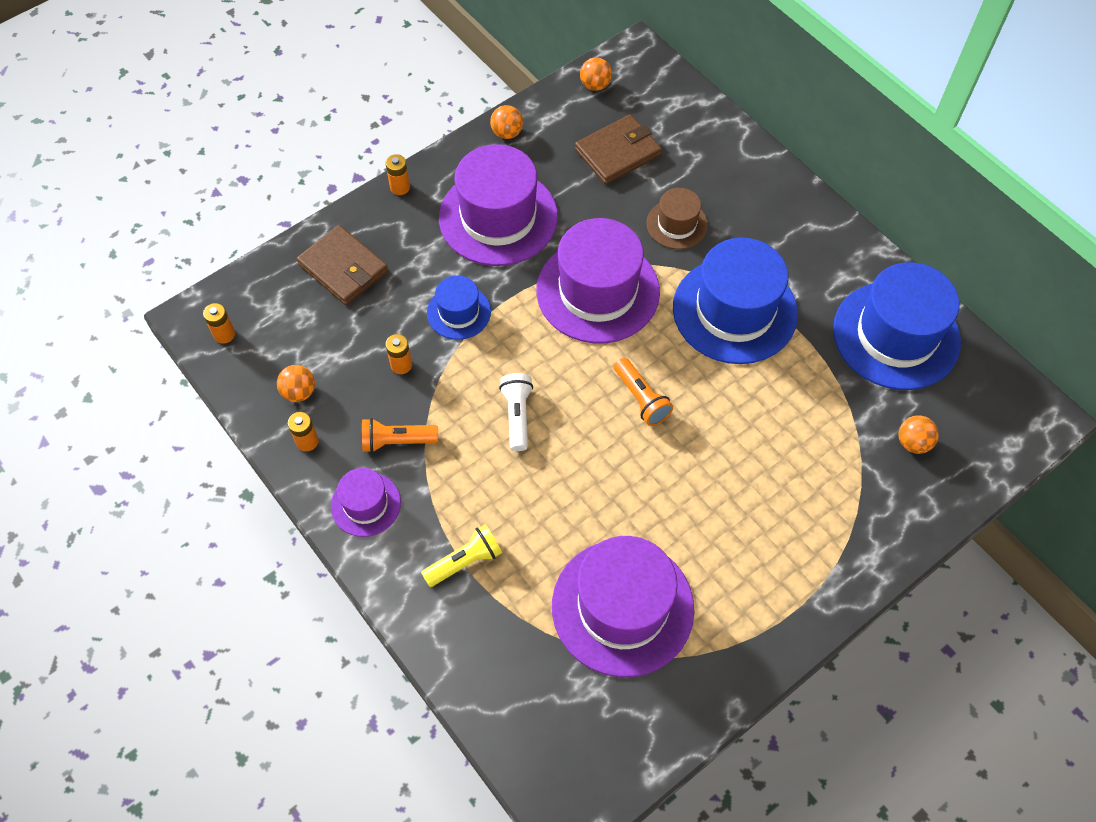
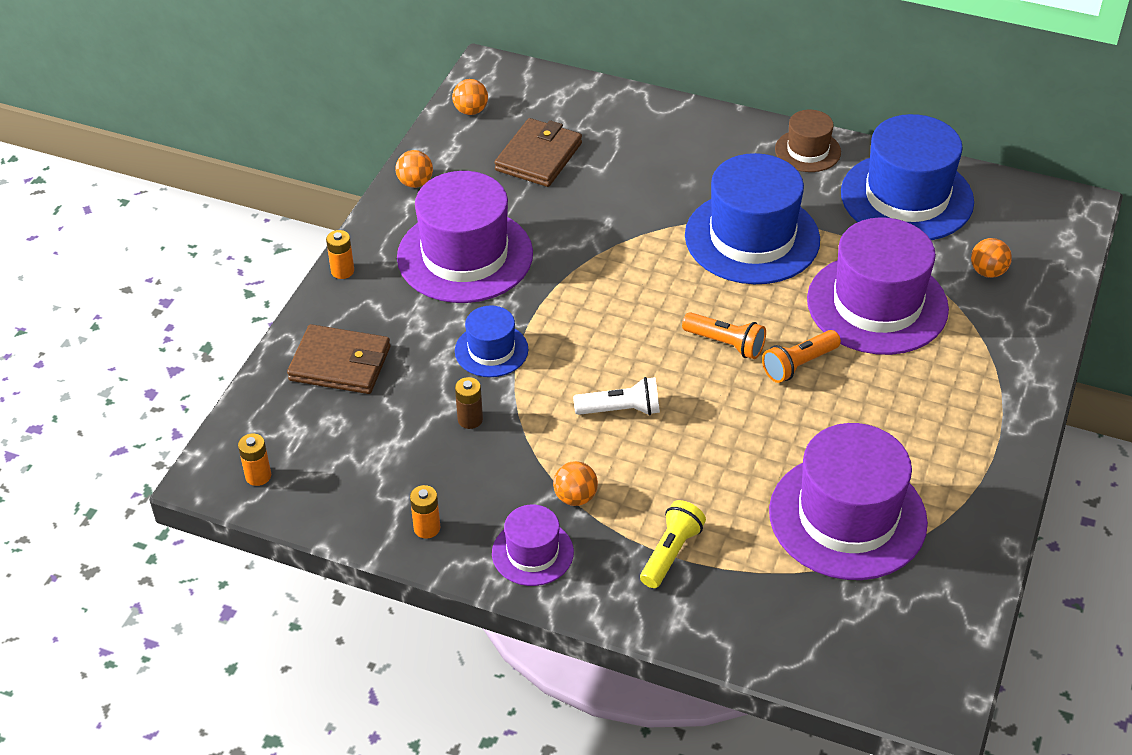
camera: 30 degrees left, 15 degrees down
(299, 392) = (382, 490): orange ball -> orange ball (575, 497)
(397, 441) = (519, 485): orange flashlight -> orange flashlight (799, 365)
(401, 365) = (470, 419): orange battery -> brown battery
(517, 415) = (620, 410): white flashlight -> white flashlight turned 120 degrees clockwise
(598, 291) = (613, 275): purple hat -> purple hat (877, 304)
(677, 224) = (642, 192): brown hat -> brown hat (807, 151)

